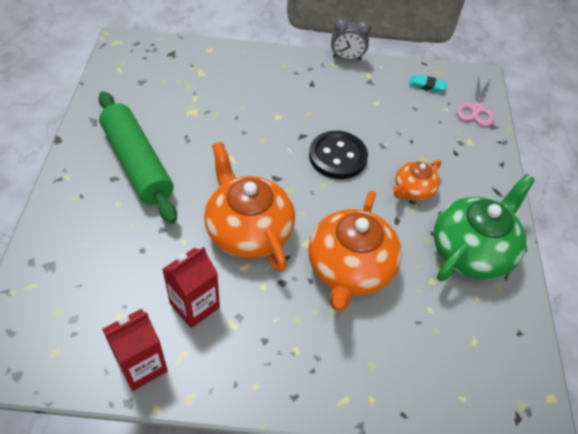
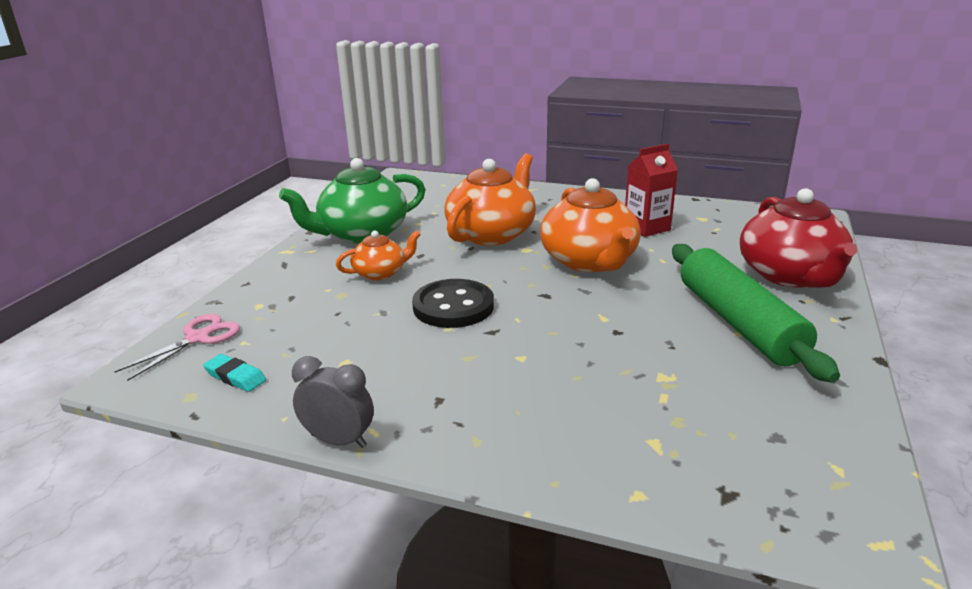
camera: 160 degrees left, 25 degrees down
(76, 230) = (790, 275): none -> red teapot
(142, 365) = (688, 209): red carton -> none

